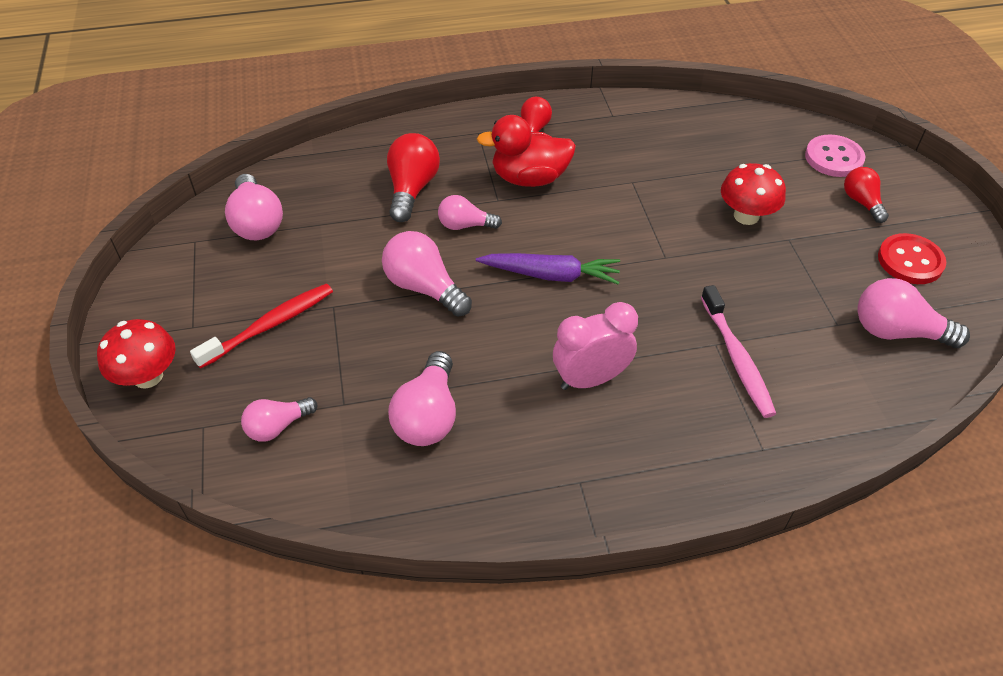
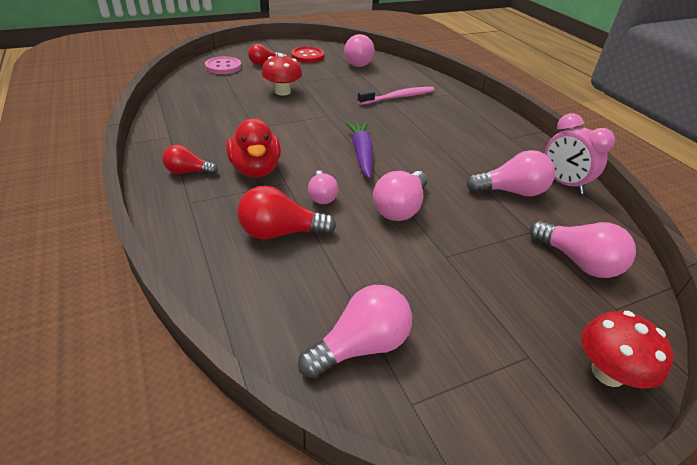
camera: 105 degrees left, 10 degrees down
(269, 326) = (491, 293): red toothbrush -> none
(278, 426) = (578, 261): pink light bulb -> pink light bulb, size x1.57
(590, 379) = (440, 137): pink clock -> pink clock (563, 183)

